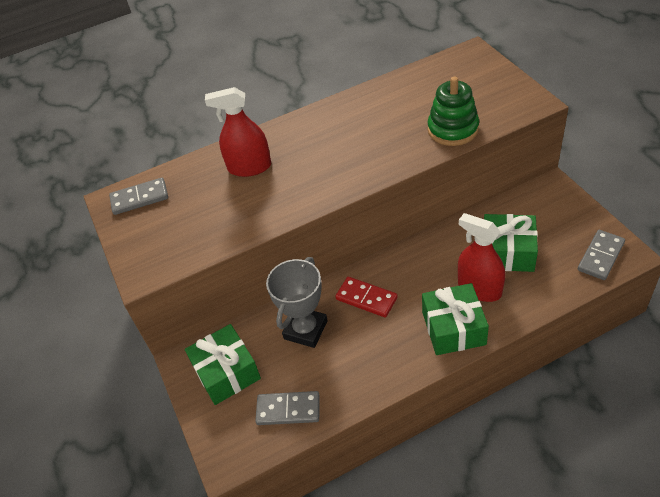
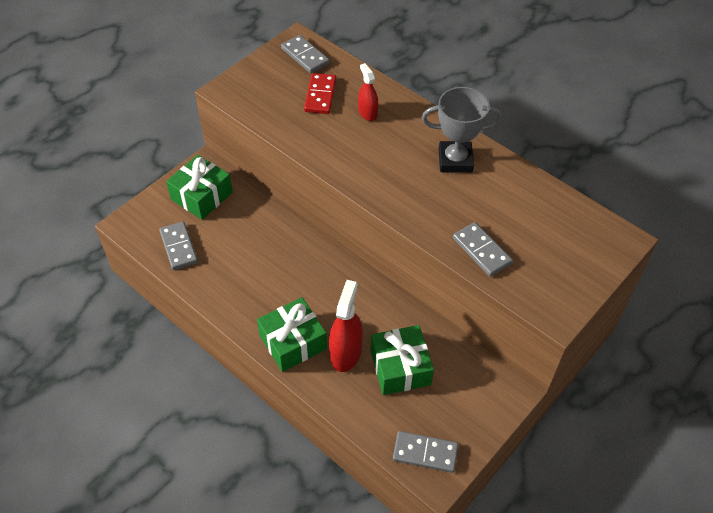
camera: 60 degrees right, 5 degrees up
(249, 167) = (367, 113): red spray bottle -> red spray bottle, size x0.62
(305, 330) = (258, 234): grey trophy -> grey trophy (455, 160)
(366, 298) = (305, 267): red domino -> red domino (320, 95)
(453, 129) = (481, 251): green stacking toy -> grey domino

